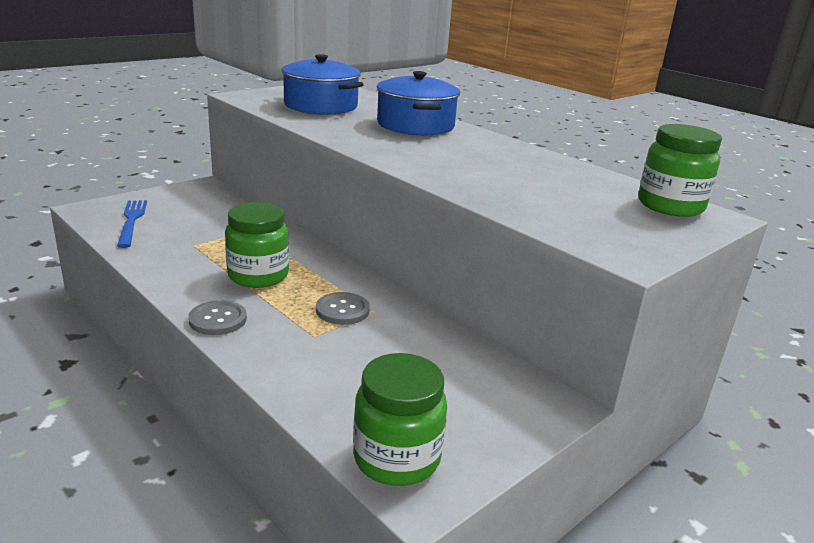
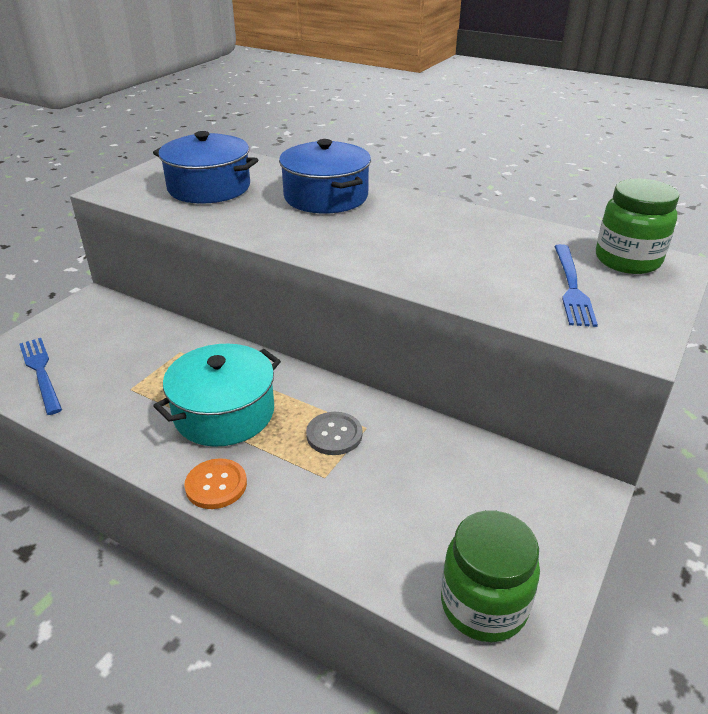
camera: 15 degrees left, 10 degrees up
(218, 319) = (216, 485): grey button -> orange button
(258, 276) = (224, 413): green jar -> turquoise pot
(596, 212) = (572, 287): none -> blue fork

